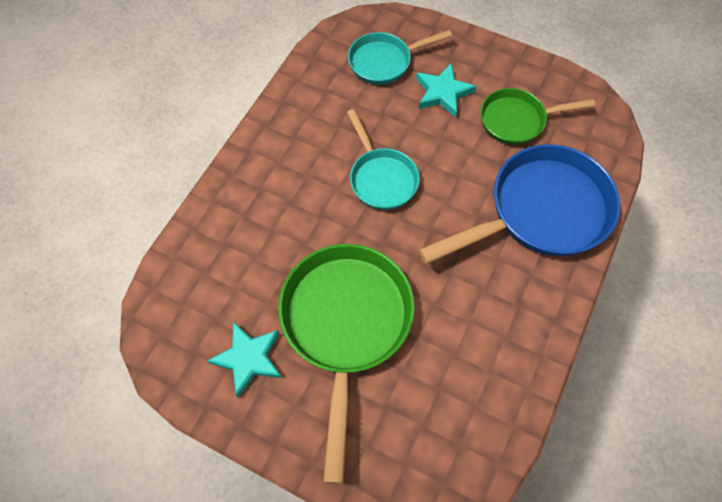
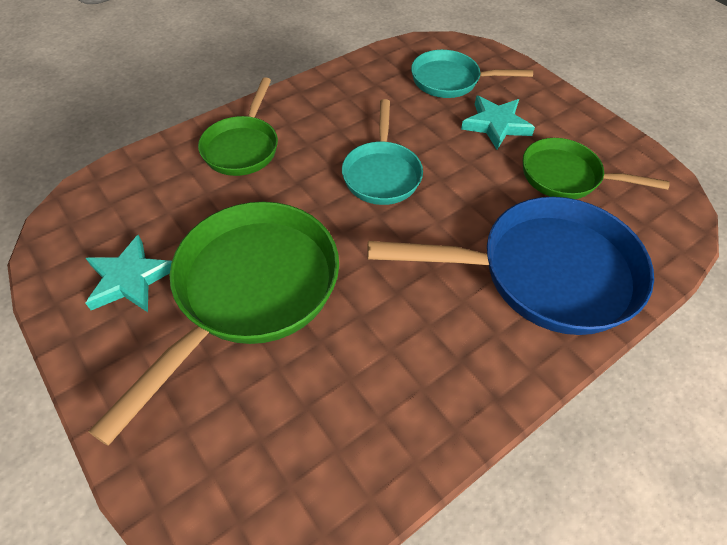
camera: 25 degrees right, 10 degrees down
(255, 202) = (243, 147): none -> green pan

